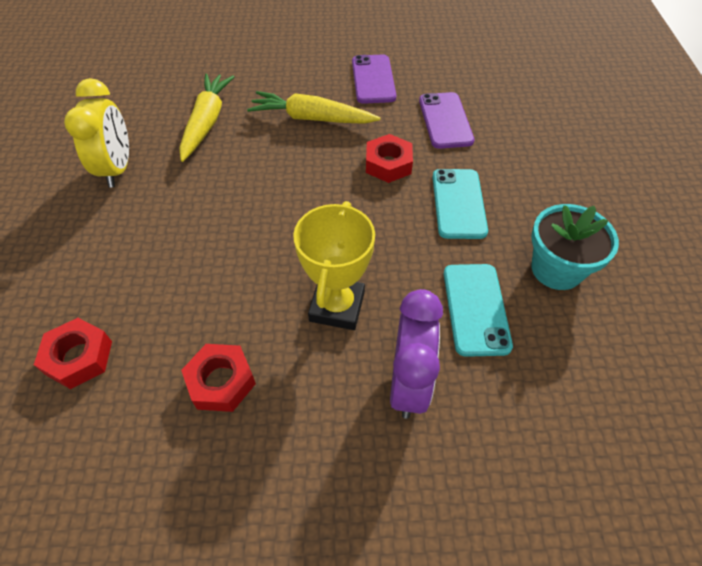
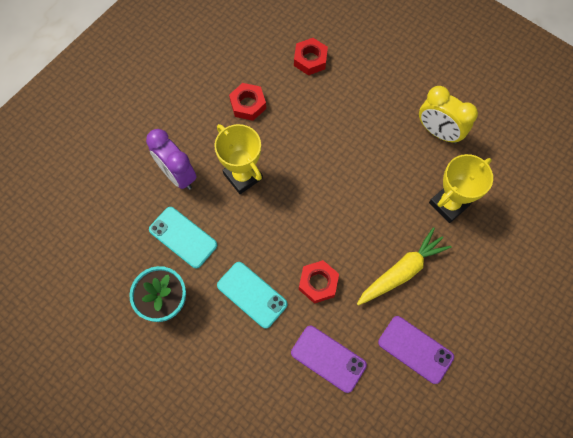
camera: 130 degrees right, 15 degrees up
(207, 122) = (449, 204): yellow carrot -> yellow trophy

